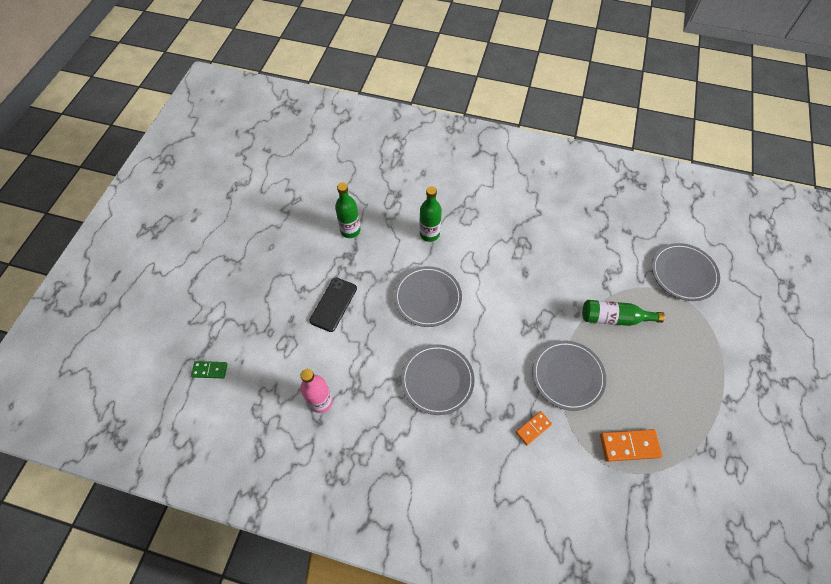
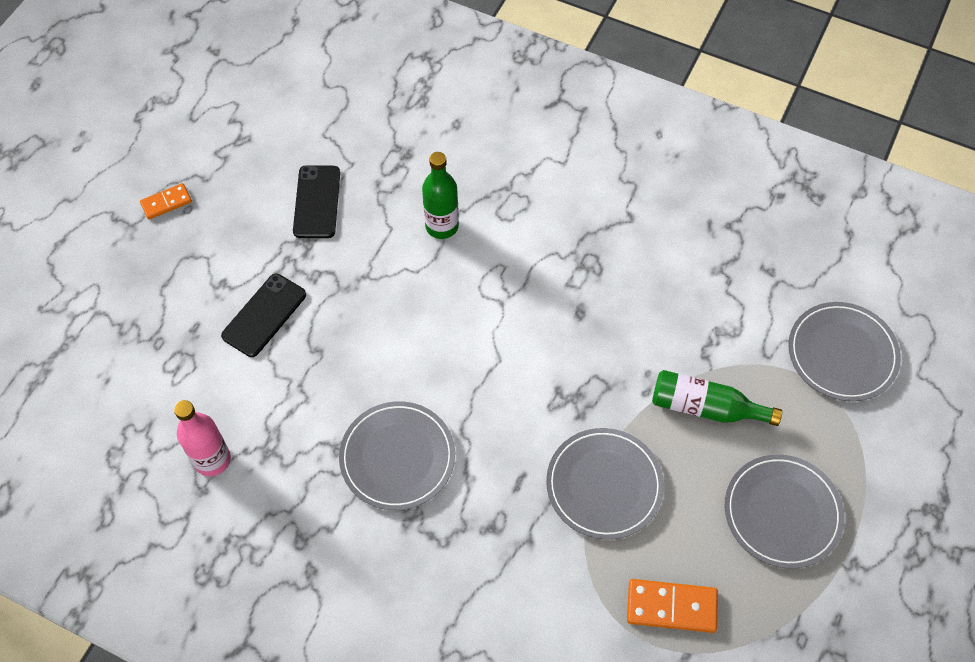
camera: 10 degrees right, 0 degrees up
(210, 370) = (57, 386): green domino -> none
(350, 230) = (317, 202): green bottle -> black phone
(427, 297) = (414, 327): grey plate -> grey plate (782, 512)
(533, 428) = (527, 555): orange domino -> orange domino (166, 203)

